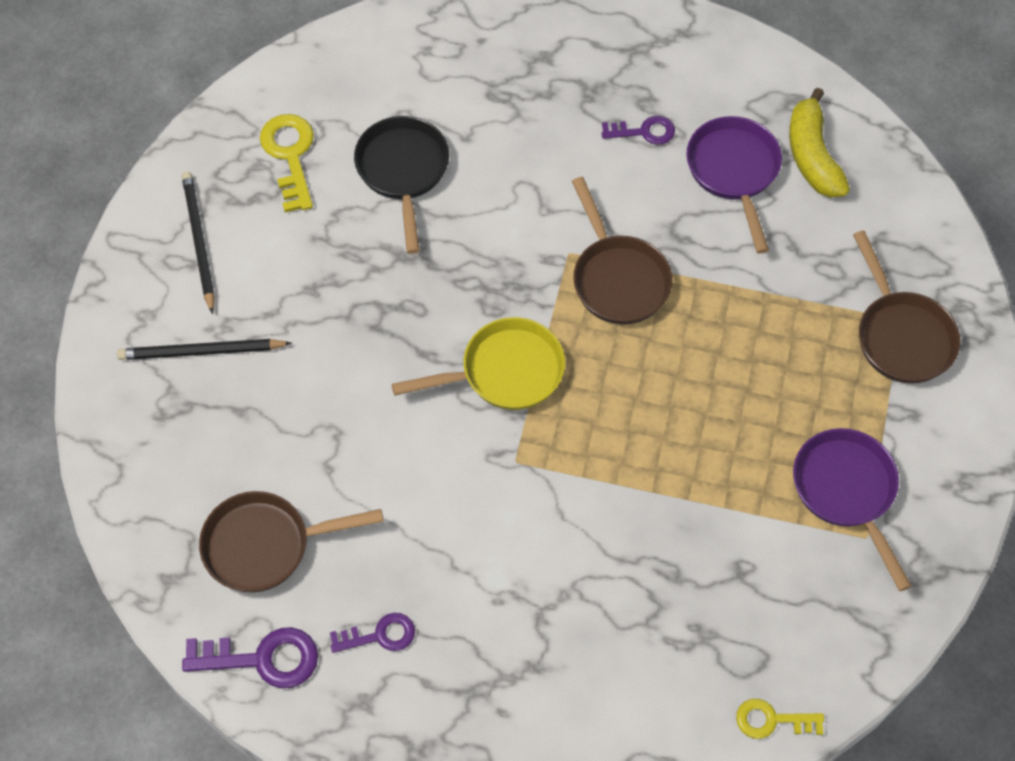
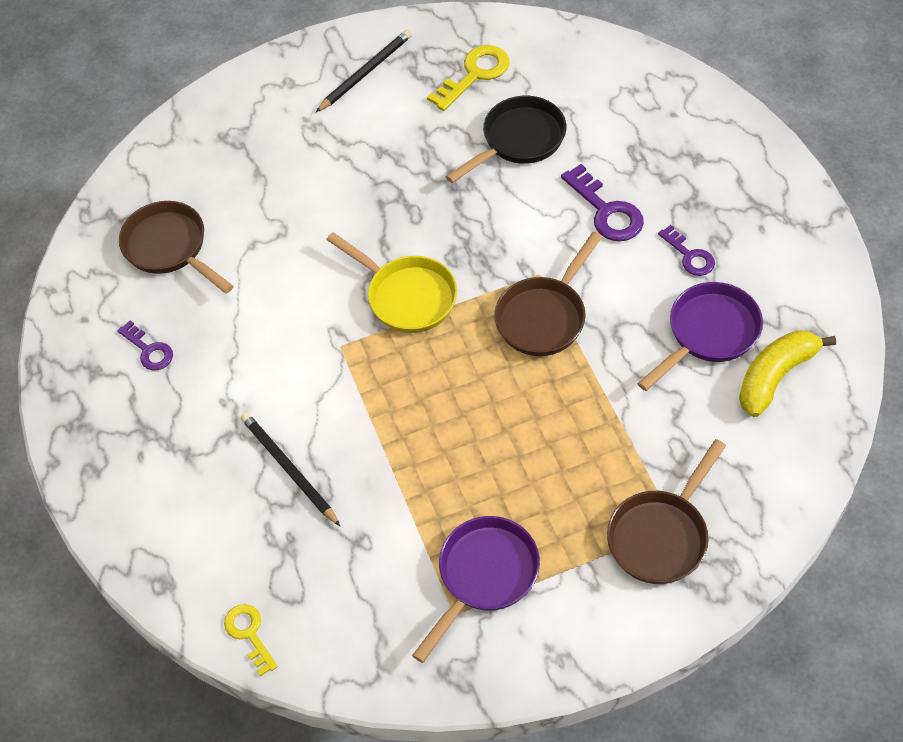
camera: 60 degrees right, 5 degrees down
(201, 352) = (285, 126): black pencil -> black pencil (289, 469)
(262, 659) = (88, 297): purple key -> purple key (606, 211)

